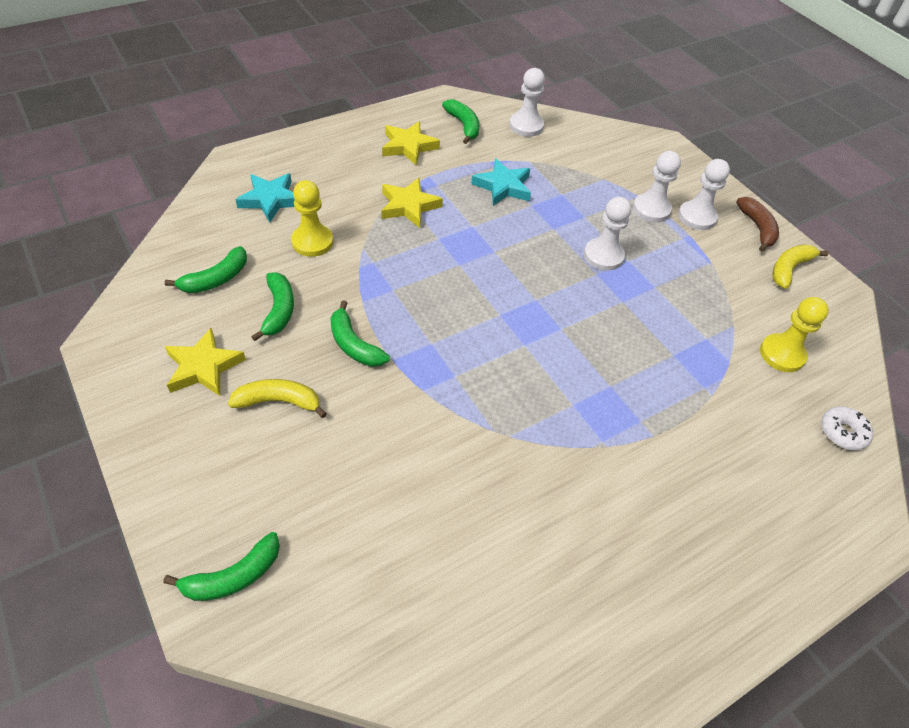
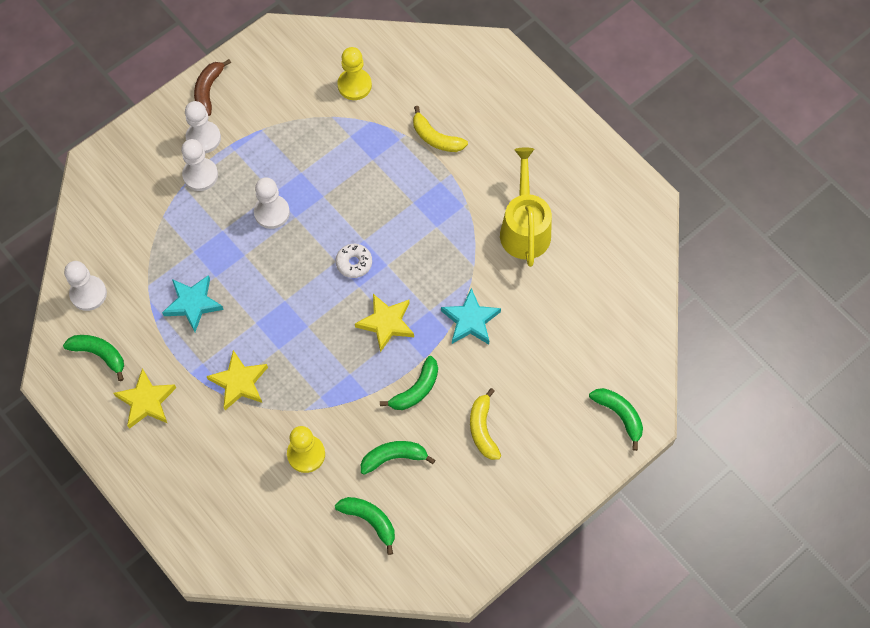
camera: 95 degrees left, 15 degrees up
(203, 367) = (464, 495): yellow star -> yellow star (386, 323)
(271, 200) = (256, 508): turquoise star -> turquoise star (470, 320)
(463, 126) = (99, 354): green banana -> green banana turned 60 degrees clockwise
(562, 511) = (524, 227): none -> yellow watering can
(757, 228) = (208, 90): brown banana -> brown banana turned 60 degrees counterclockwise
(789, 269) = (257, 71): yellow banana -> yellow banana (436, 138)
(842, 432) = (419, 54): white donut -> white donut (354, 263)

